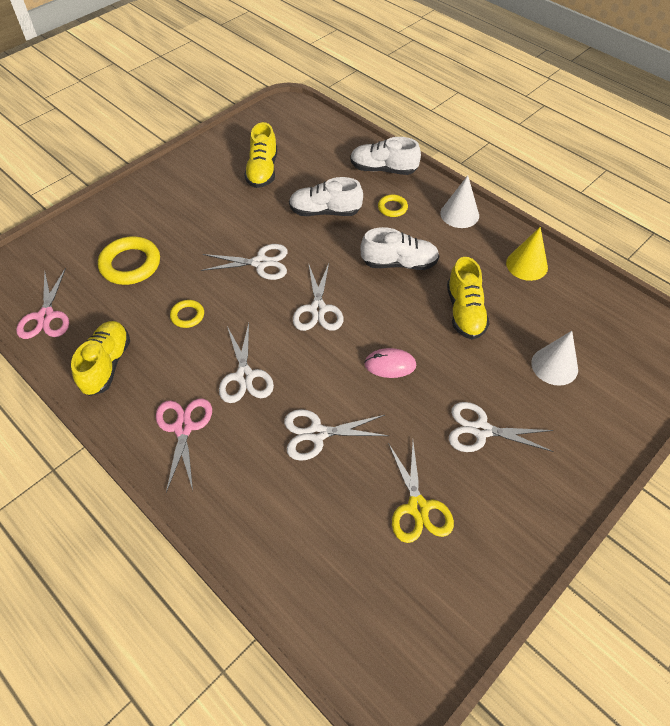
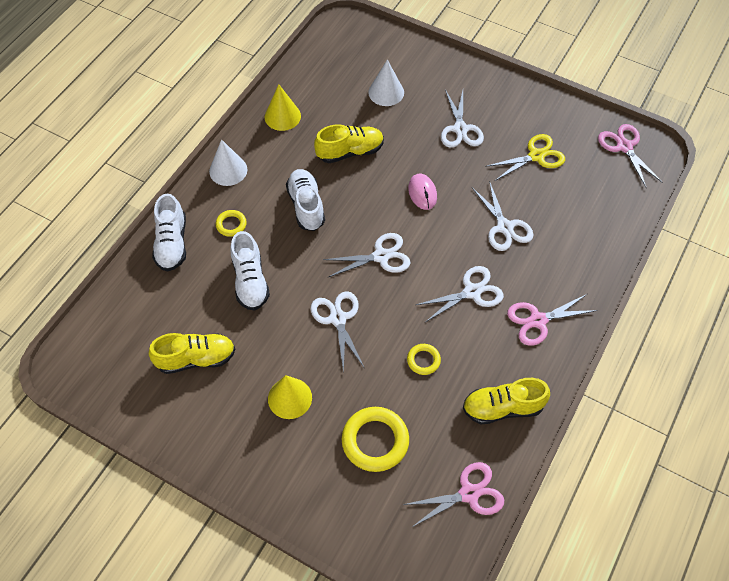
camera: 105 degrees left, 5 degrees up
(199, 219) = (290, 398): none -> yellow cone
(409, 642) = (624, 146): none -> pink scissors

